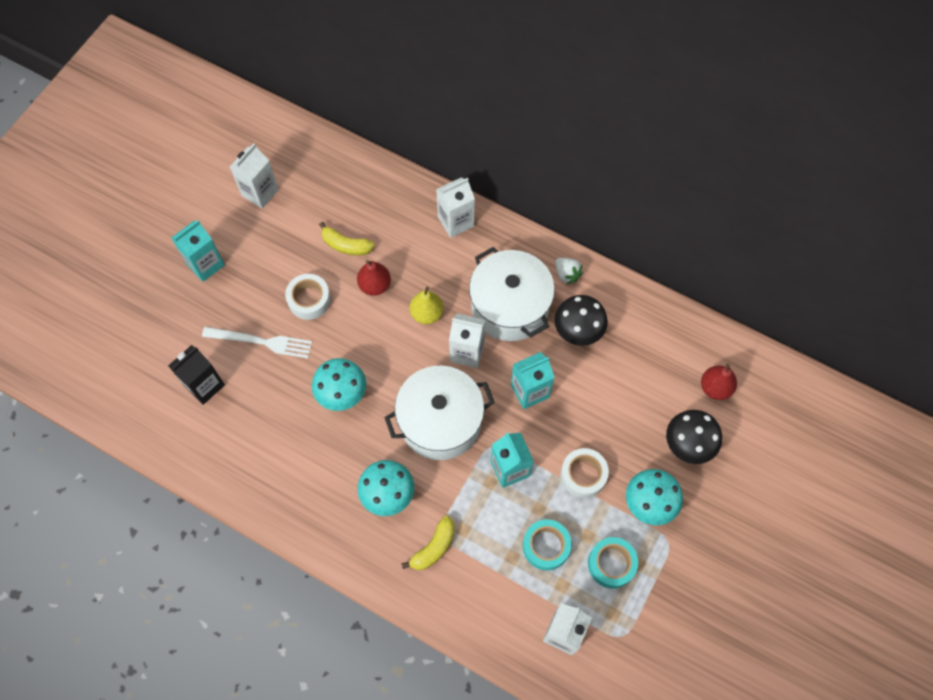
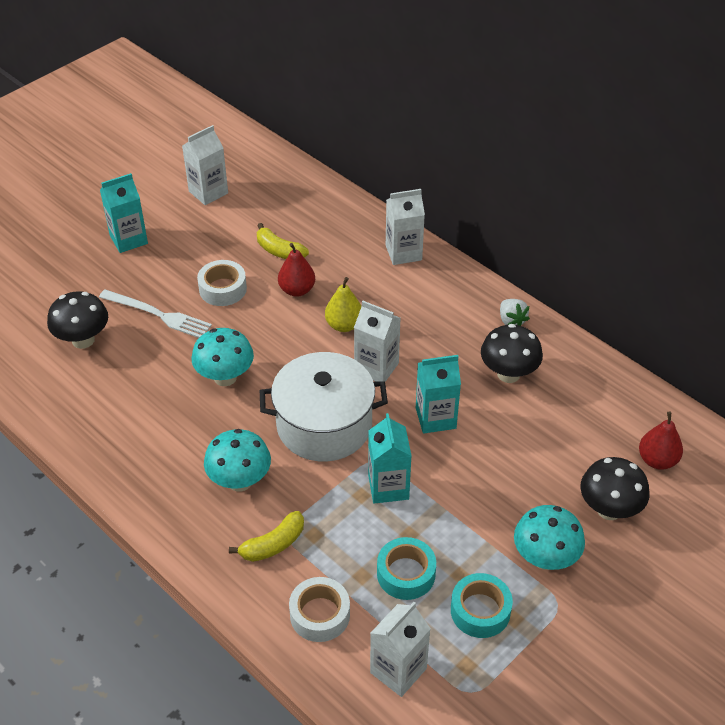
camera: 15 degrees right, 20 degrees down
(204, 385) = (83, 340): black carton -> black mushroom
(510, 306) = (438, 336): white pot -> none
(583, 475) = (473, 512): white tape -> white tape (320, 614)

